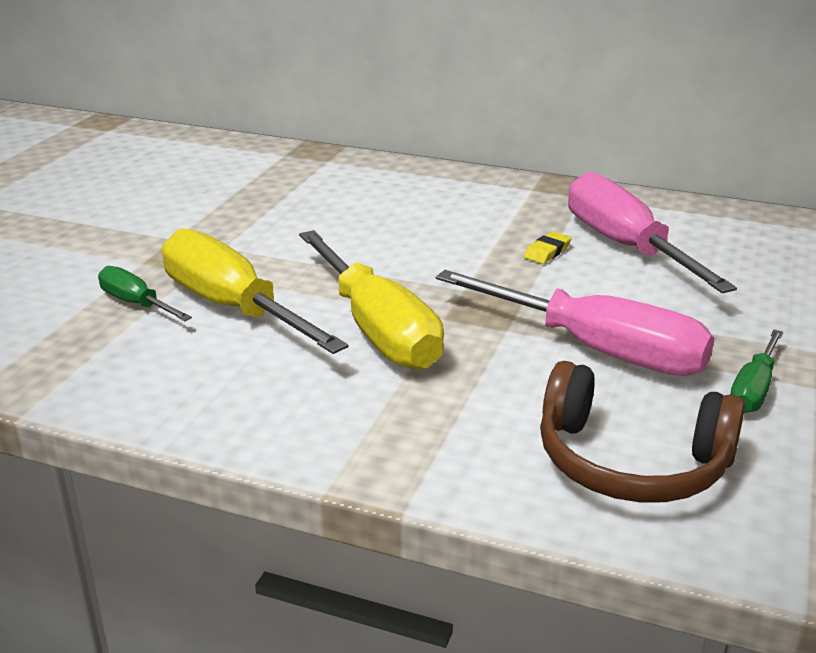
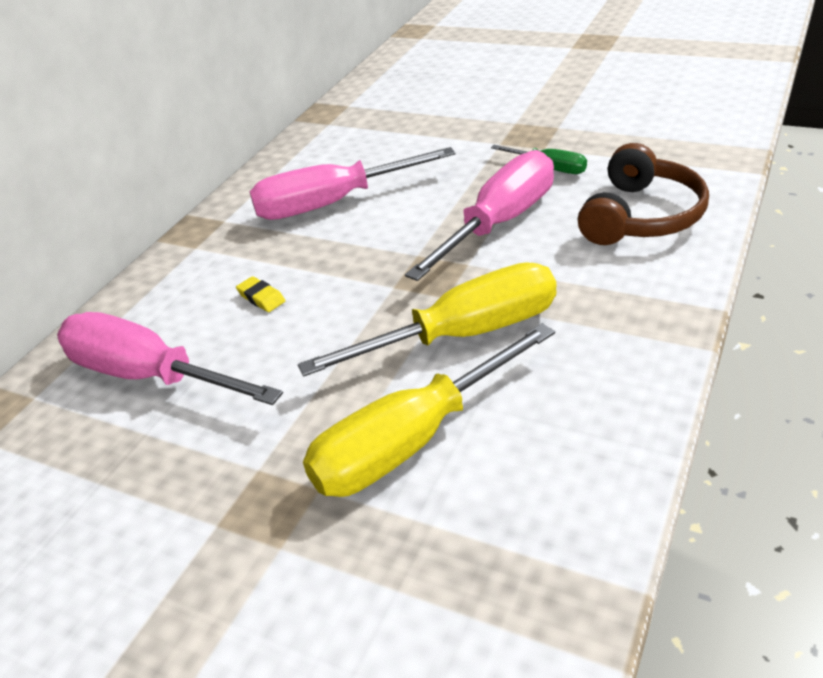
camera: 80 degrees left, 10 degrees up
(136, 304) = (393, 531): green screwdriver -> none
(344, 195) = (150, 376): none -> pink screwdriver
(547, 252) = (332, 241): yellow eraser -> yellow eraser (261, 298)

